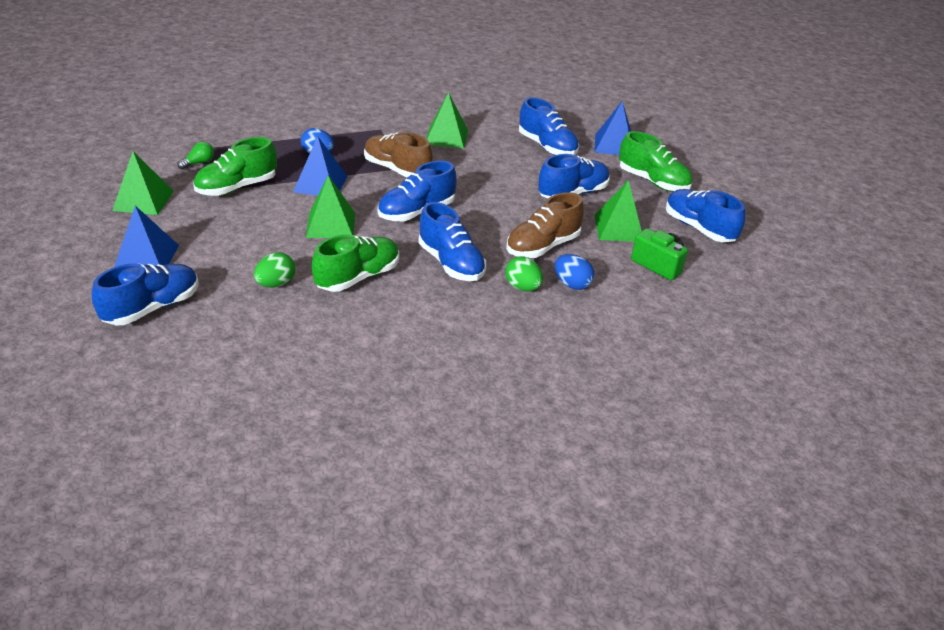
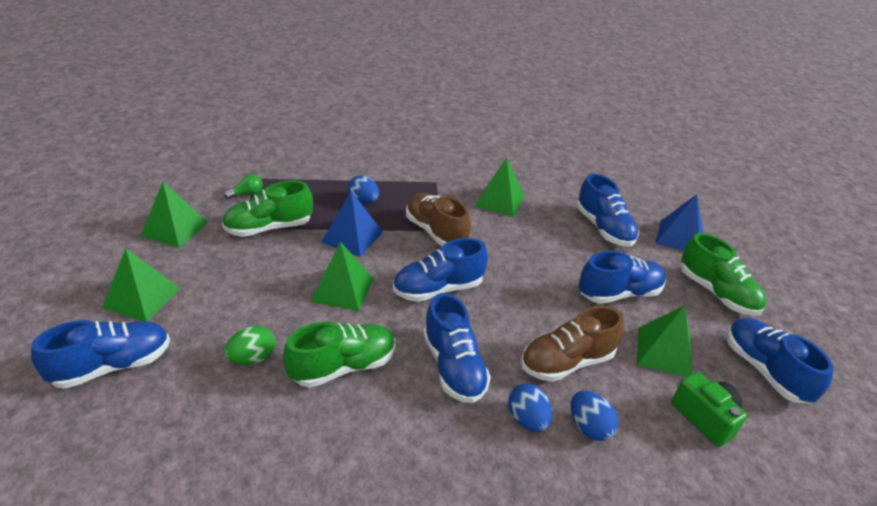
camera: 15 degrees right, 0 degrees up
(146, 257) = (142, 298): blue pyramid -> green pyramid
(522, 287) = (527, 419): green egg -> blue egg

